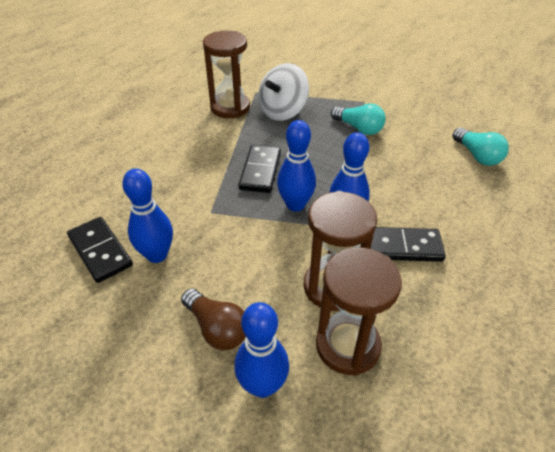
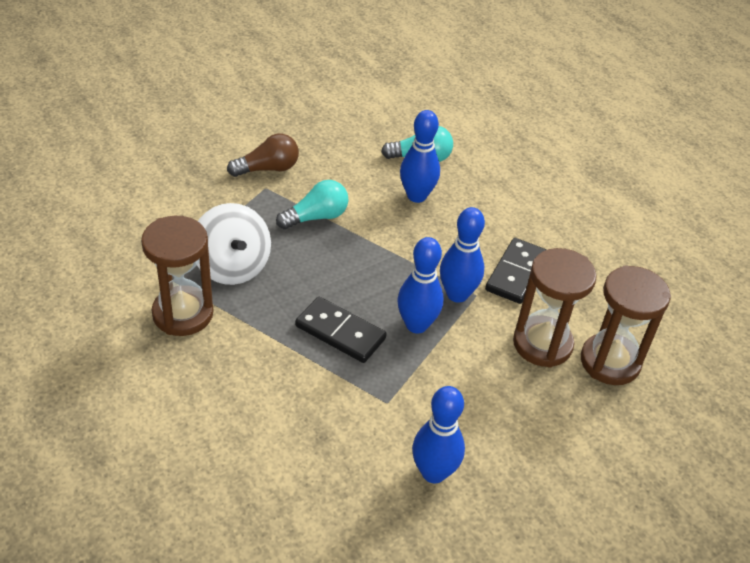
camera: 70 degrees left, 0 degrees up
(100, 251) = (400, 528): black domino -> none
(217, 328) = (556, 449): brown light bulb -> brown light bulb (268, 169)
(262, 385) = (629, 435): blue bowling pin -> blue bowling pin (416, 196)

